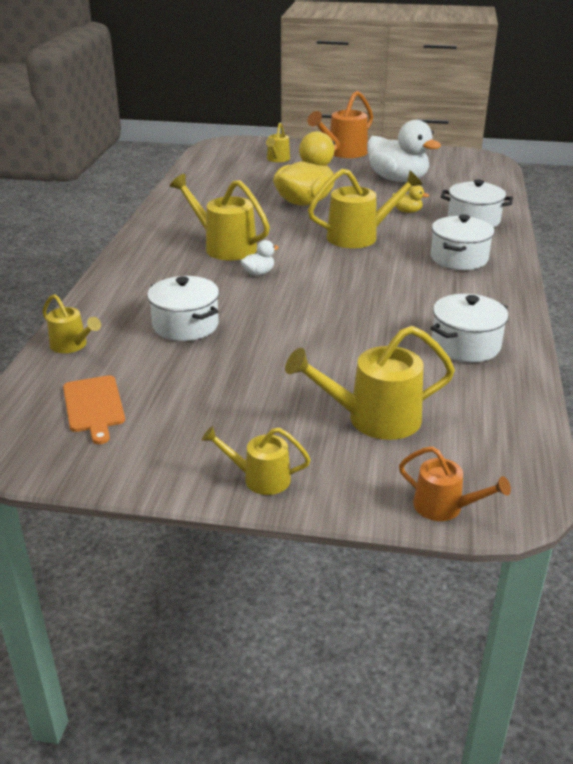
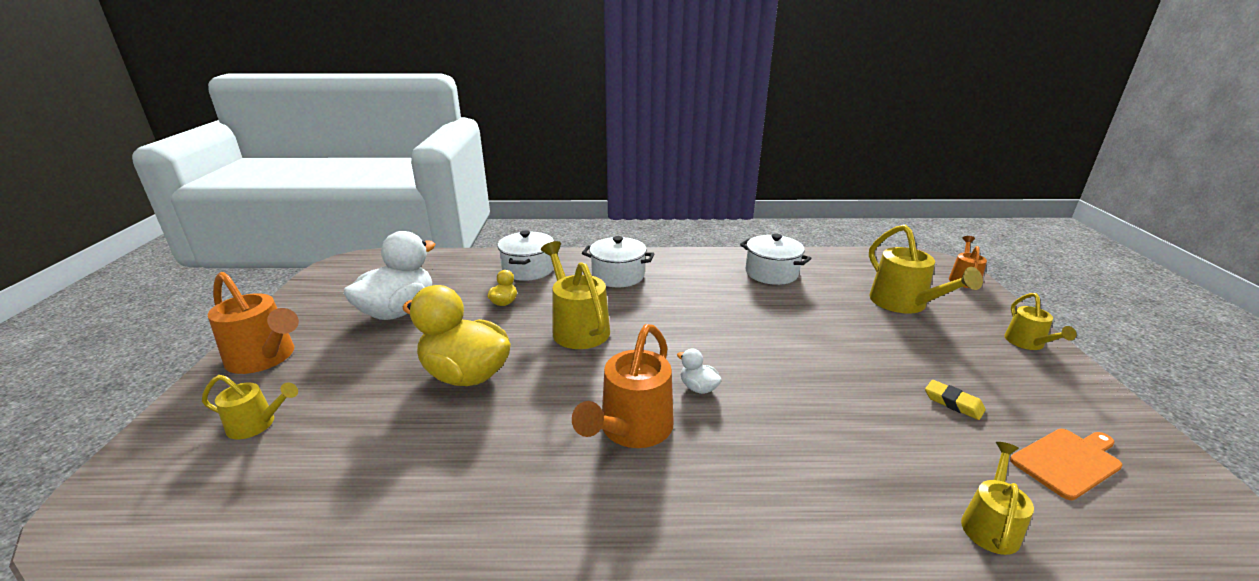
camera: 100 degrees left, 5 degrees down
(185, 325) = (856, 425): white pot -> none
(187, 380) = (953, 403): none -> yellow eraser
(224, 246) = (631, 430): yellow watering can -> orange watering can

